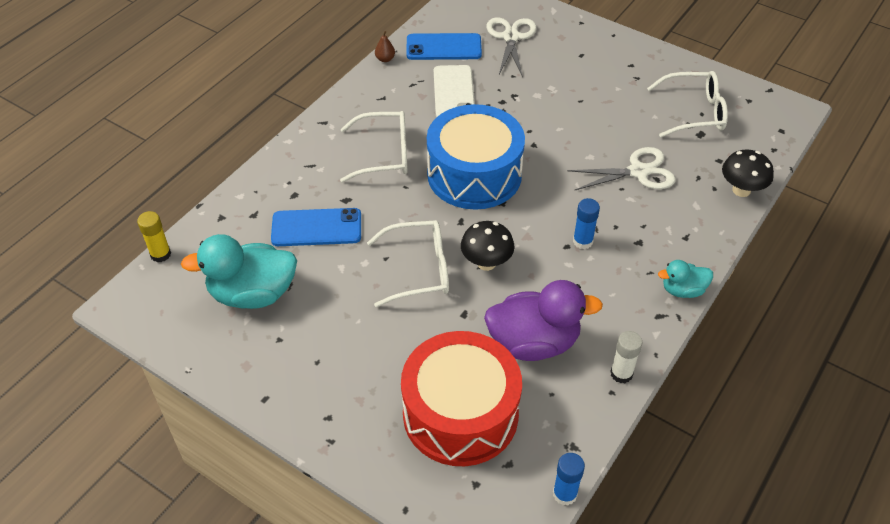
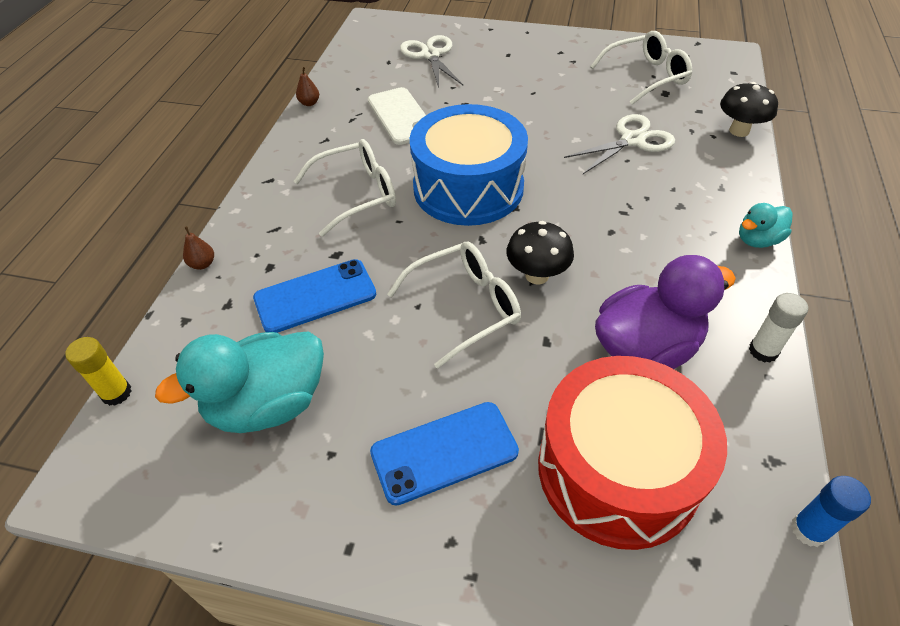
camera: 20 degrees left, 0 degrees up
(248, 178) = (202, 264): none -> brown pear
(444, 47) = (367, 79): blue phone -> blue phone (444, 452)
(582, 241) = (624, 222): blue glue stick -> none

